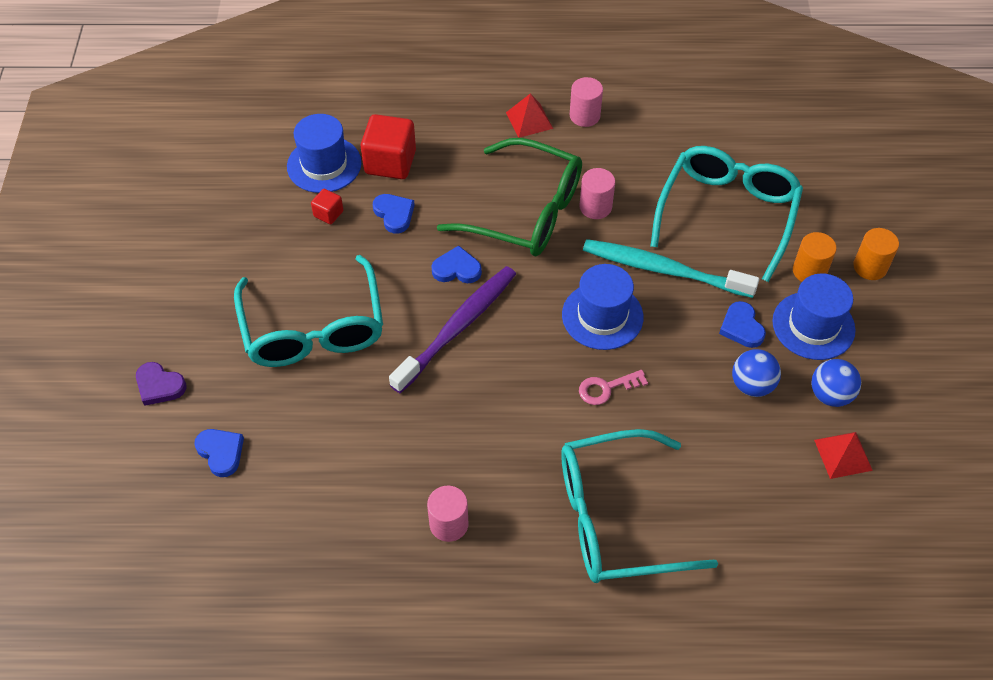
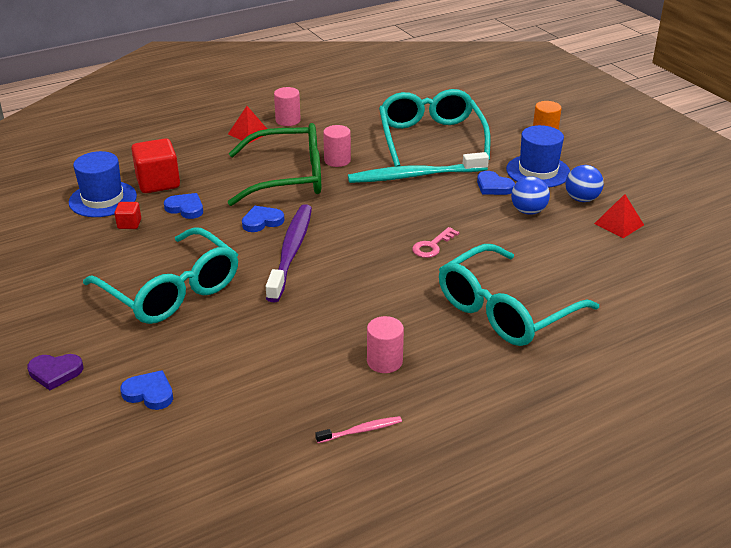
camera: 30 degrees left, 20 degrees down
(371, 597) = (361, 431): none -> pink toothbrush
(602, 316) = (394, 211): blue hat -> none
(809, 271) = (509, 148): orange cylinder -> none

